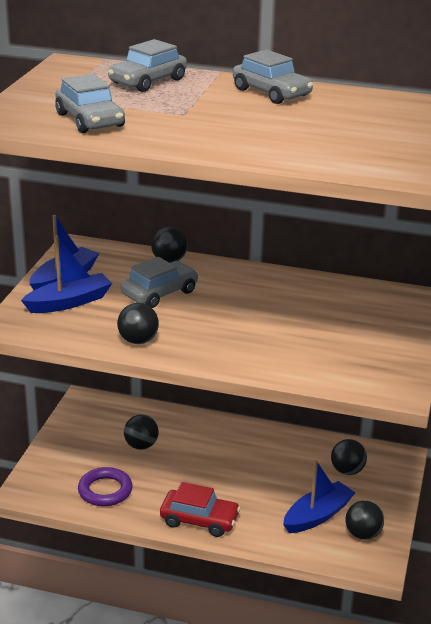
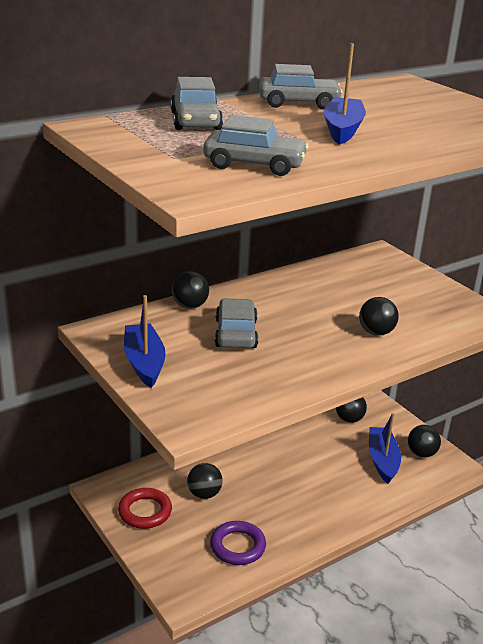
camera: 50 degrees left, 0 degrees up
(69, 302) = (189, 378): blue boat -> blue boat (342, 129)
(86, 430) = (145, 511): none -> red ring
(138, 341) = (299, 377): black ball -> black ball (376, 332)
(199, 520) = (329, 517): red car -> none

